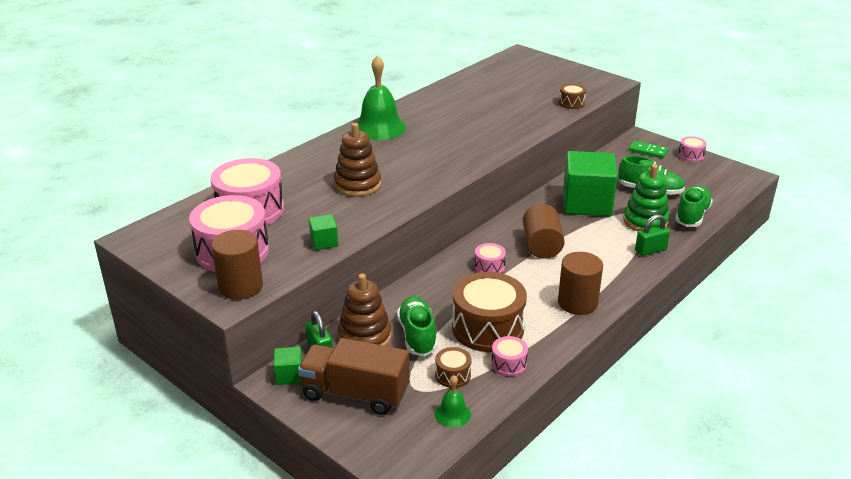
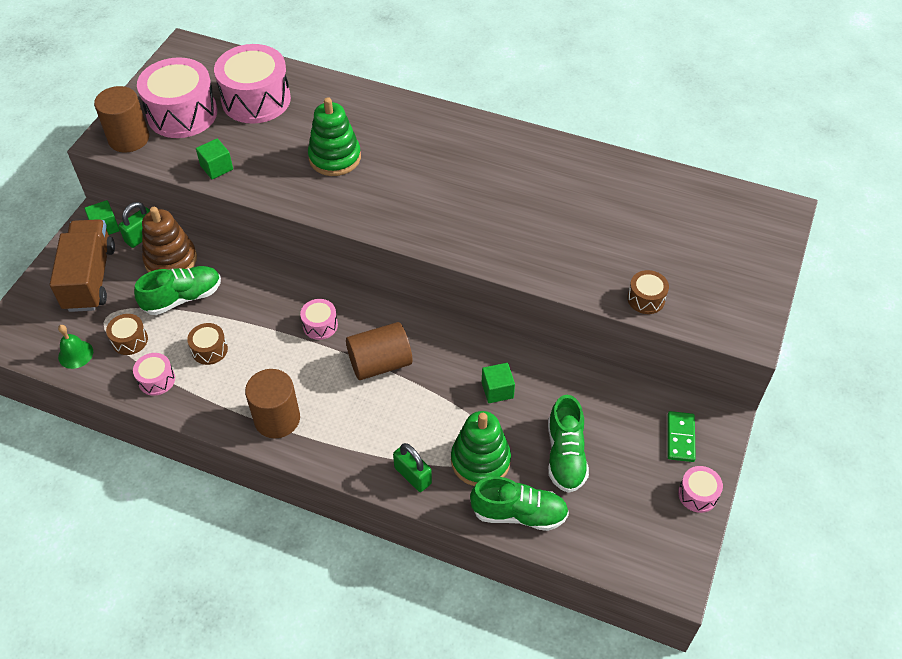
camera: 70 degrees right, 20 degrees up
(357, 185) = (335, 158): brown stacking toy -> green stacking toy
(379, 127) = (473, 136): green bell -> none
(488, 328) = (209, 350): brown drum -> brown drum, size x0.47
(587, 203) = (497, 390): green cube -> green cube, size x0.43

